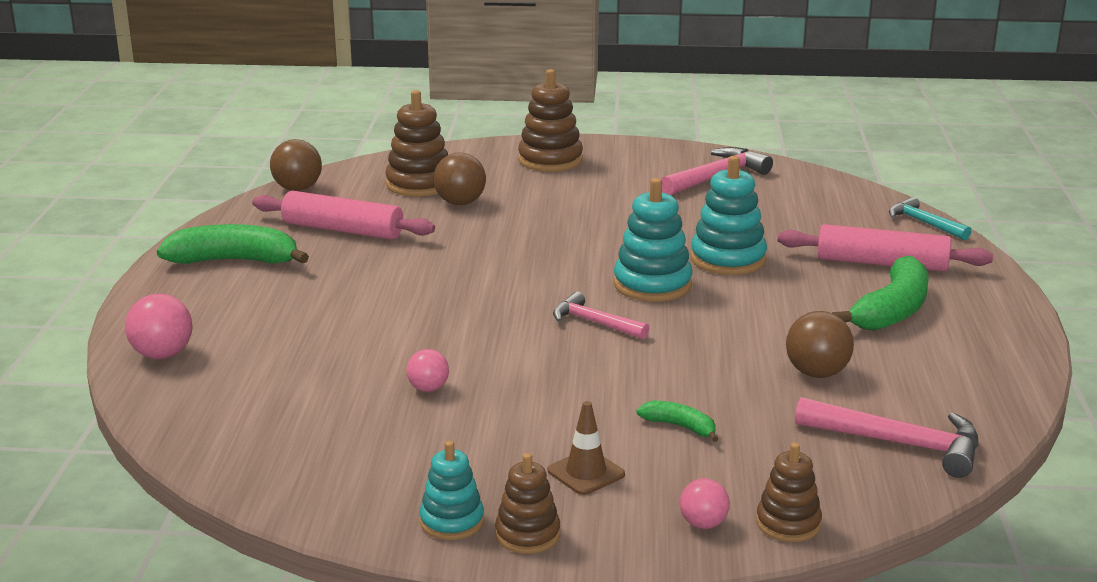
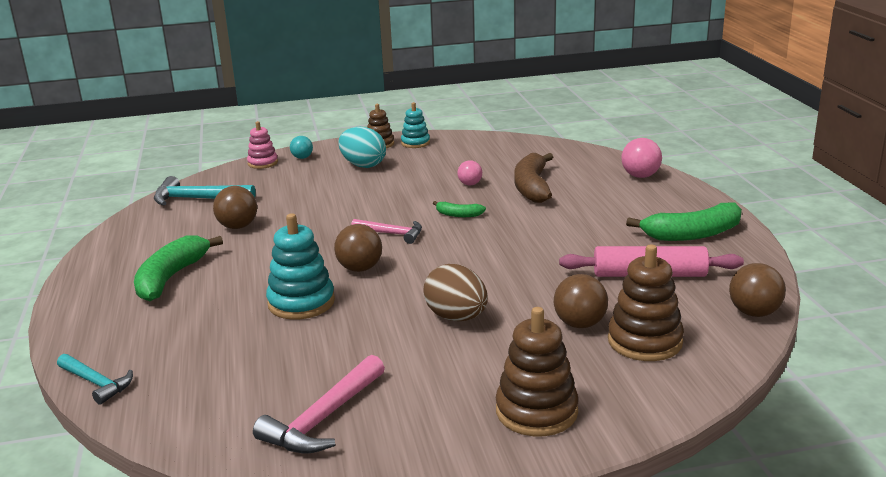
camera: 165 degrees right, 0 degrees up
(341, 364) = (532, 187): none -> brown banana
(570, 223) = (456, 317): none -> brown egg
(586, 473) = (363, 165): brown traffic cone -> turquoise egg
(652, 285) = (360, 268): turquoise stacking toy -> brown ball
(680, 427) = (320, 189): green banana -> green banana (458, 215)
(703, 524) = (302, 157): pink ball -> turquoise ball
(788, 523) = (262, 163): brown stacking toy -> pink stacking toy
(881, 263) = (162, 322): pink rolling pin -> none
(900, 444) = (197, 199): pink hammer -> turquoise hammer

